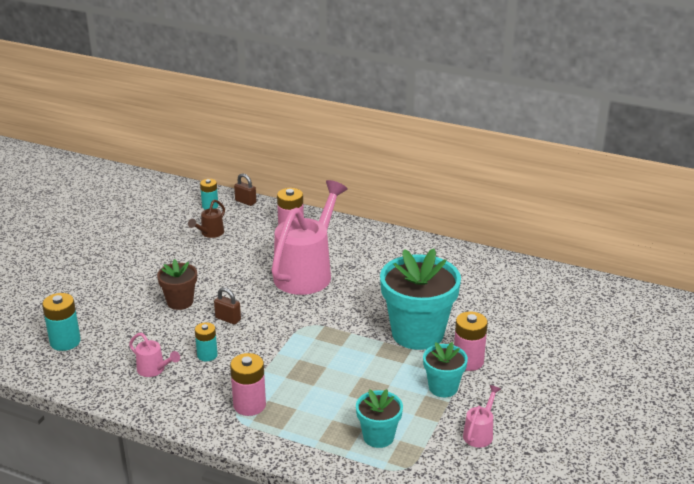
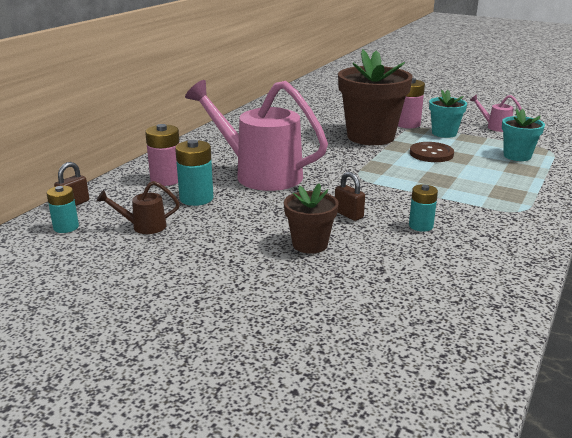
camera: 85 degrees left, 5 degrees down
(65, 342) = (409, 333): turquoise battery -> turquoise battery (196, 198)
(154, 370) = (457, 258): pink watering can -> none
(210, 233) = (144, 226): brown watering can -> brown watering can turned 135 degrees clockwise
(228, 319) = (348, 215): brown padlock -> brown padlock turned 75 degrees counterclockwise
(249, 405) = (500, 204): pink battery -> none
(373, 373) = (431, 154): none -> brown button
(417, 333) = (370, 137): turquoise flower pot -> brown flower pot

